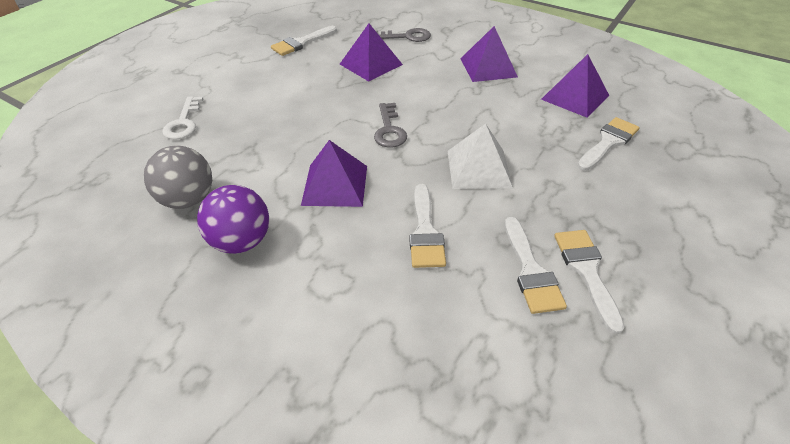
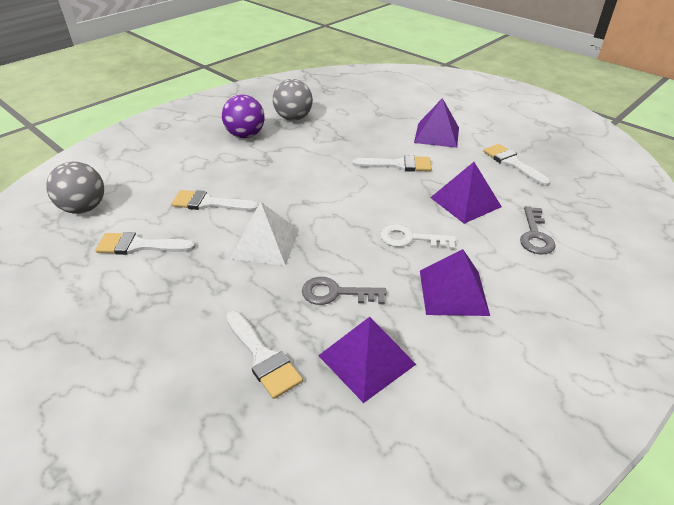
camera: 100 degrees right, 5 degrees down
(184, 122) = (381, 113): white key -> white key (410, 239)
(335, 185) = (281, 169): purple pyramid -> purple pyramid (436, 135)
(389, 130) = (342, 201): grey key -> grey key (336, 293)
(485, 377) = (84, 208): none -> grey ball
(586, 271) = (117, 275): white brush -> white brush (398, 165)

